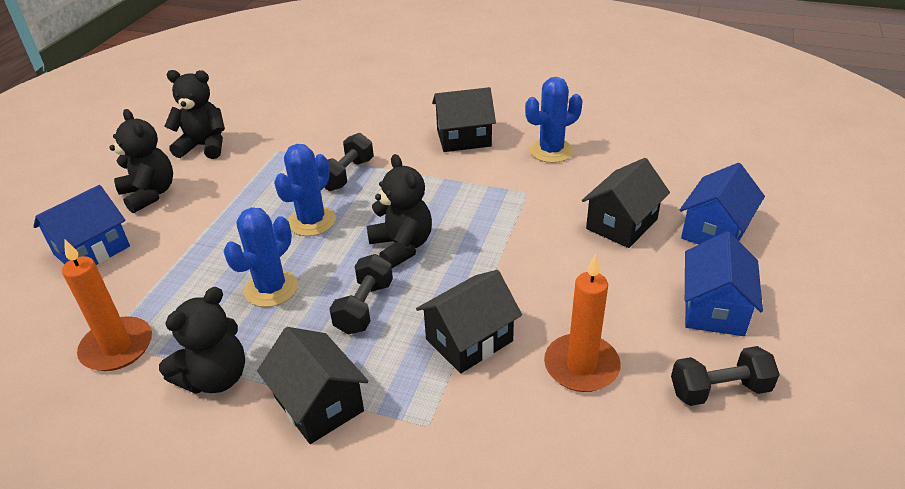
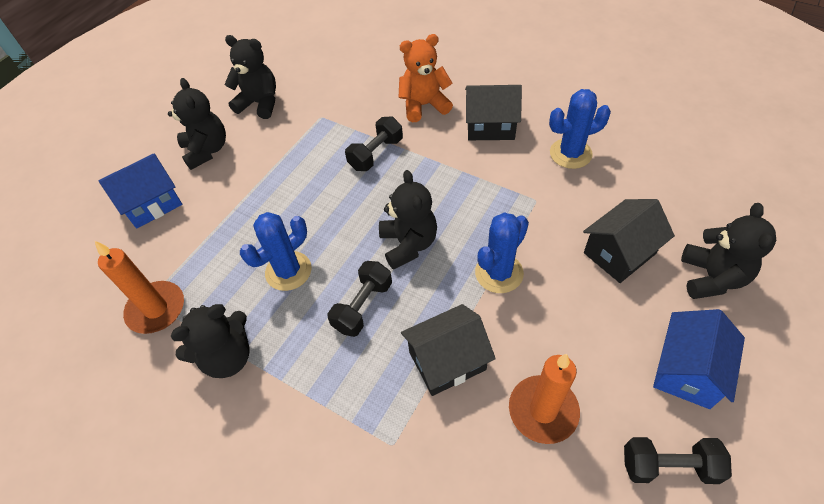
camera: 15 degrees right, 15 degrees up
(312, 221) = (336, 202): blue cactus -> blue cactus (499, 273)
(319, 404) = (305, 403): black house -> none
(389, 129) = (424, 105): none -> orange teddy bear
(715, 231) = (711, 277): blue house -> black teddy bear

